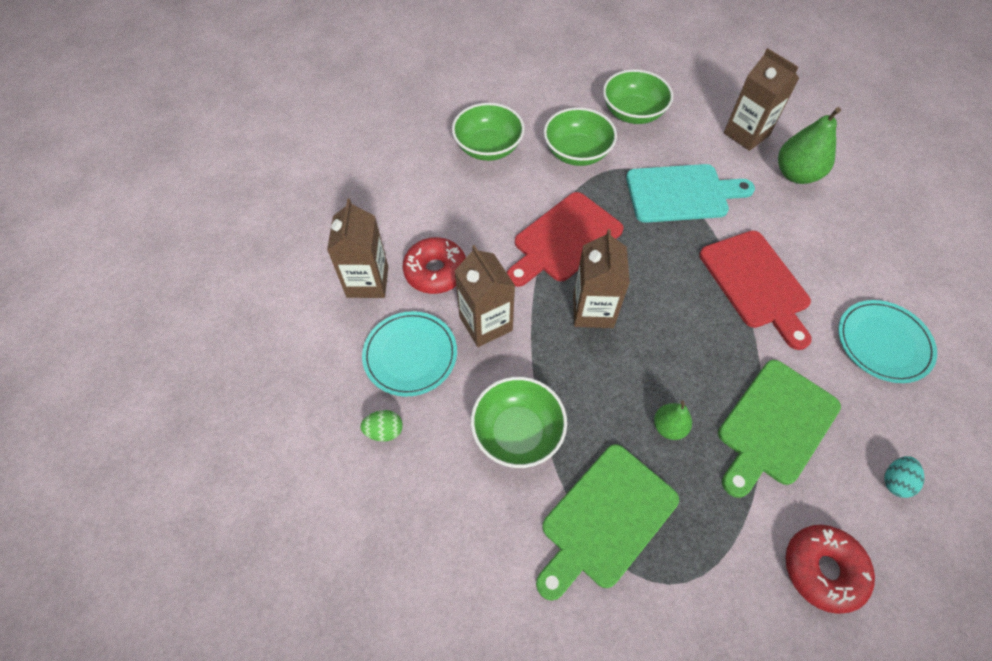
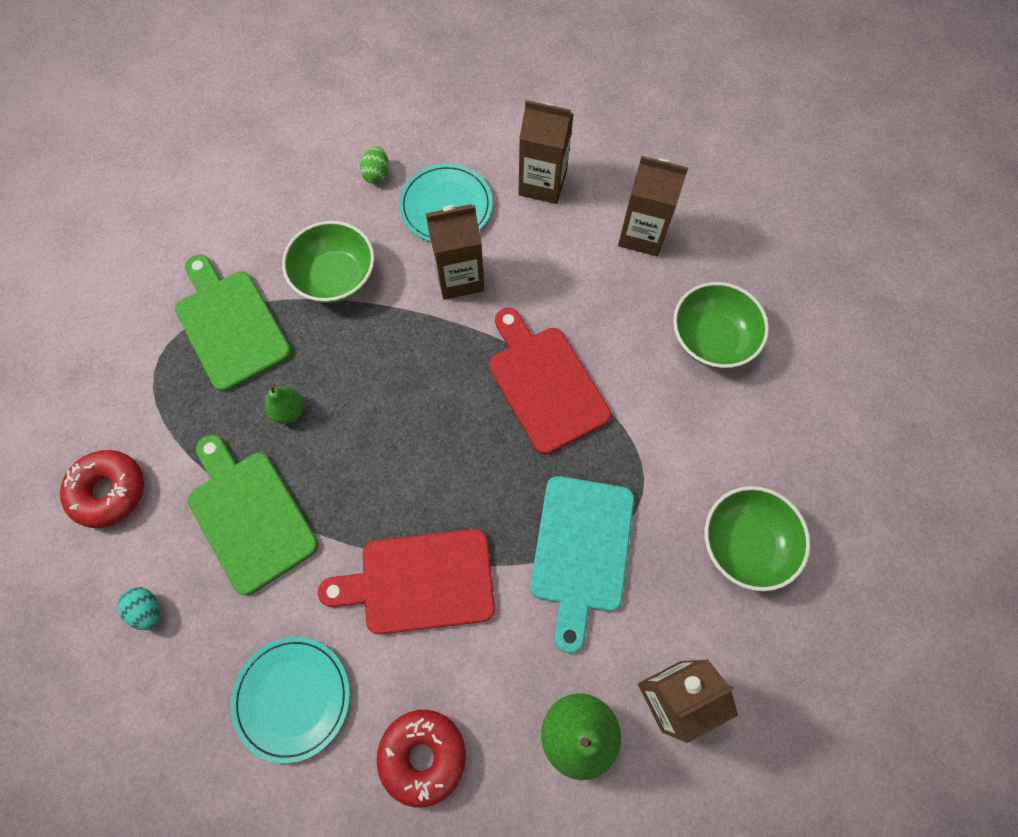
camera: 105 degrees right, 10 degrees up
(435, 271) = (538, 245): red donut -> red donut (423, 755)
(577, 152) = (682, 442): green bowl -> none
(593, 310) = (442, 384): brown carton -> brown carton (642, 234)

